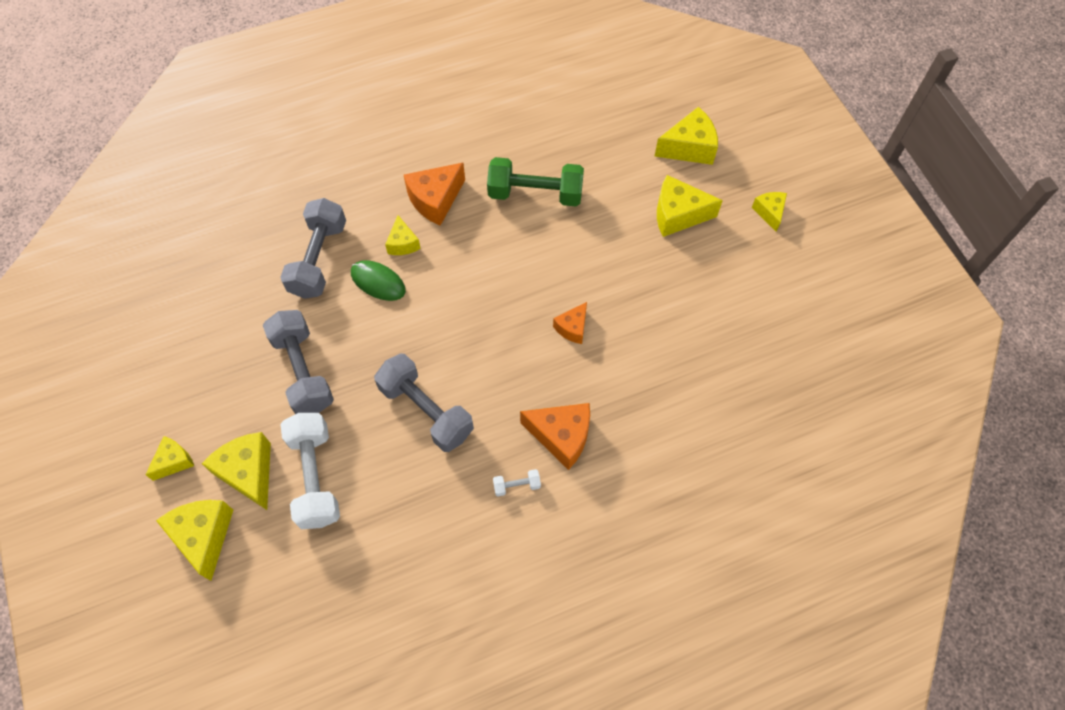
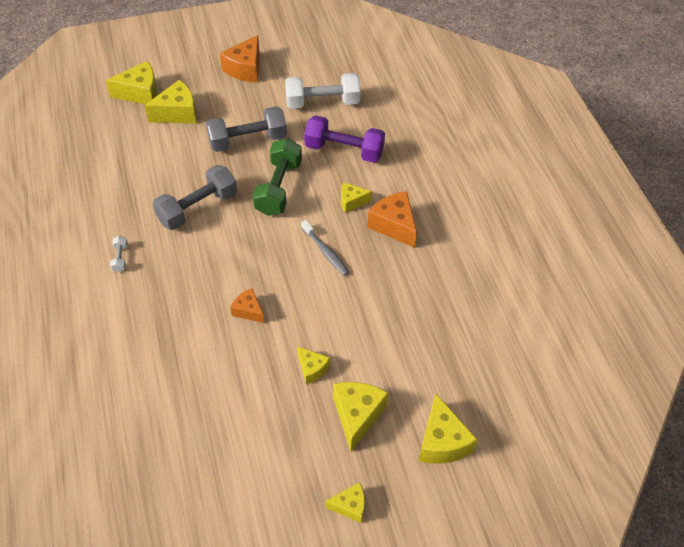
camera: 95 degrees right, 10 degrees down
(174, 461) = (196, 78): yellow cheese -> yellow cheese (312, 369)
(315, 477) = (163, 145): white dumbbell -> white dumbbell (322, 102)
(319, 259) = (344, 150): grey dumbbell -> purple dumbbell
(378, 282) = (317, 184): green mouse -> none
(481, 262) = (326, 252): none -> grey toothbrush
(535, 194) = (394, 298): green dumbbell -> green dumbbell (278, 188)
(561, 436) = (151, 291): orange cheese -> orange cheese (245, 69)

